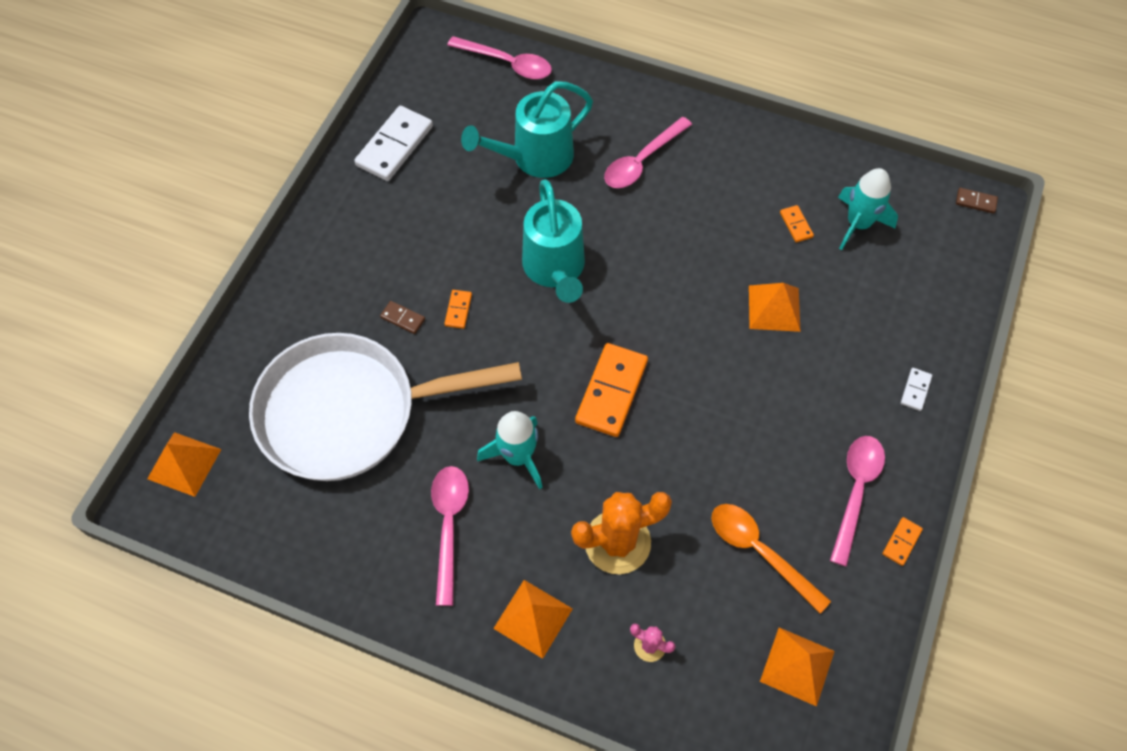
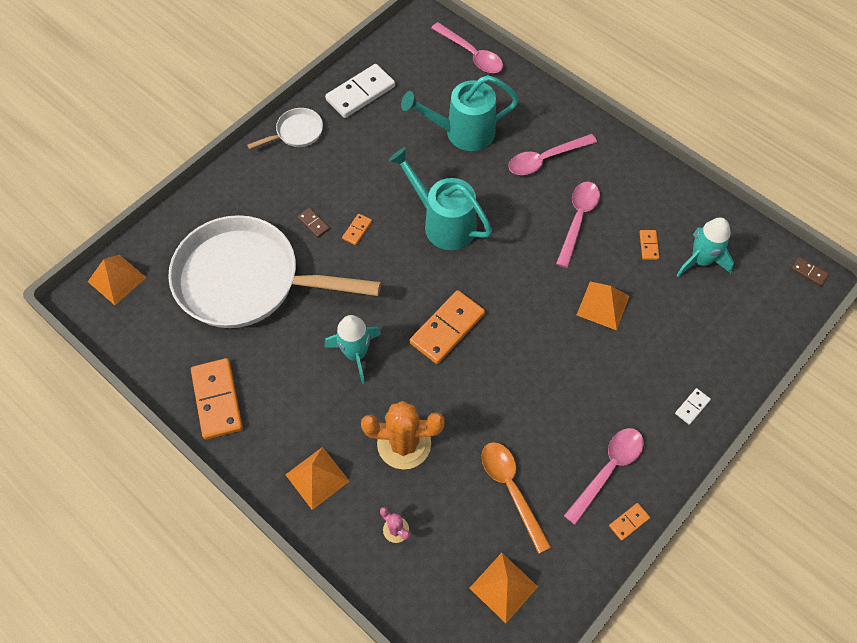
camera: 20 degrees right, 0 degrees up
(336, 215) = (296, 132): none -> white pan
(374, 568) = (217, 400): none -> orange domino
(449, 526) = (284, 388): pink spoon -> pink spoon (578, 220)
(555, 270) = (443, 223): turquoise watering can -> turquoise watering can turned 120 degrees clockwise

